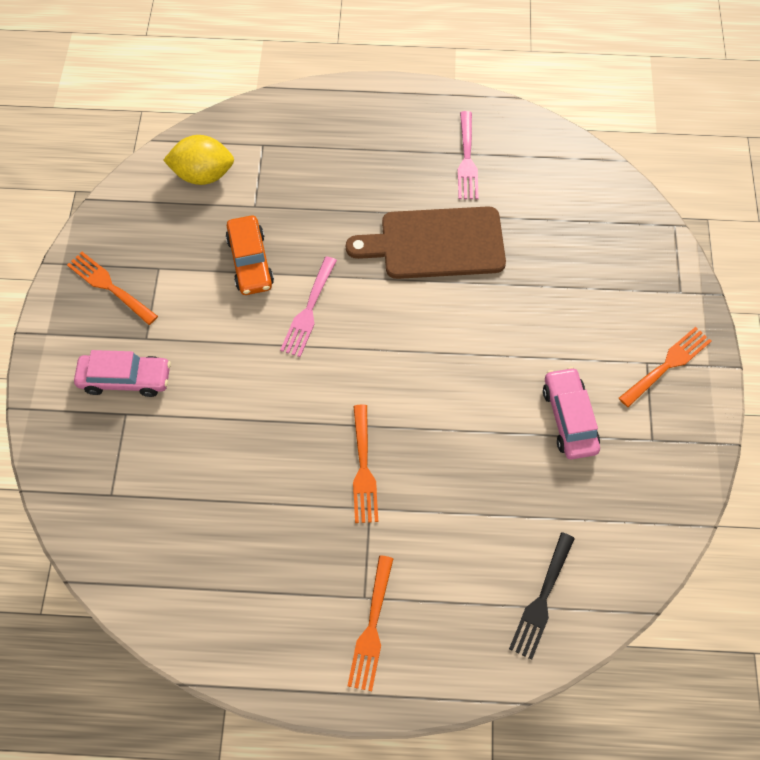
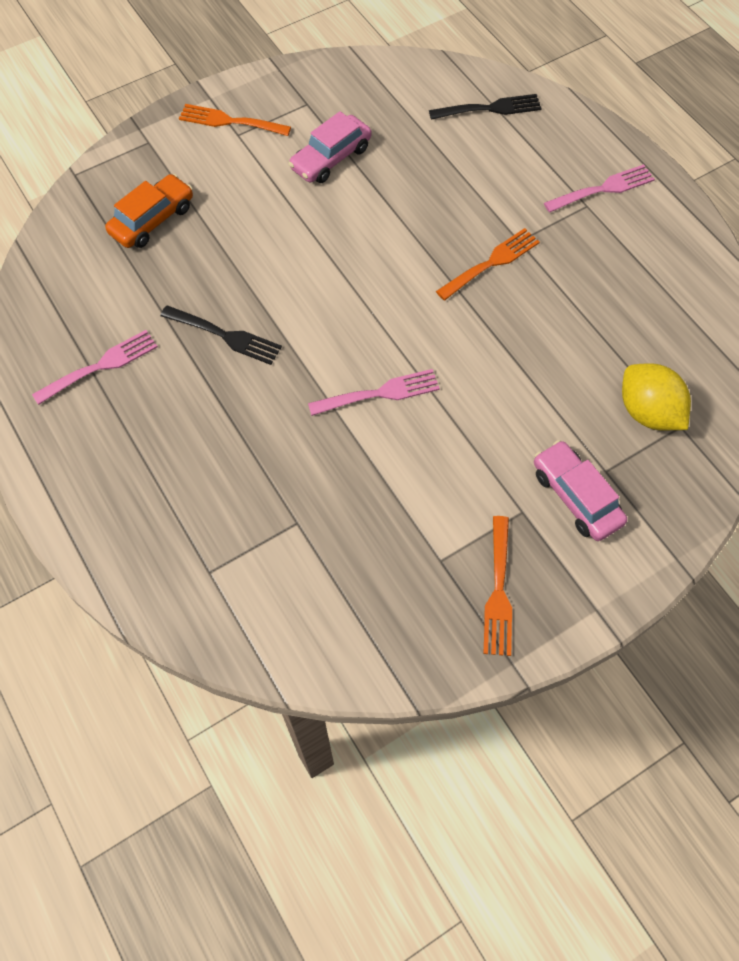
camera: 125 degrees left, 0 degrees up
(203, 175) = (293, 604): yellow lemon -> yellow lemon (648, 412)
(250, 262) = (366, 479): orange car -> orange car (152, 220)
(372, 628) = (603, 189): orange fork -> pink fork
(436, 243) = (225, 336): brown cutting board -> black fork

